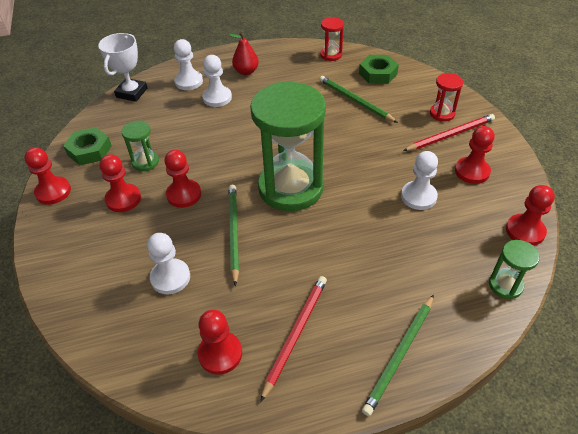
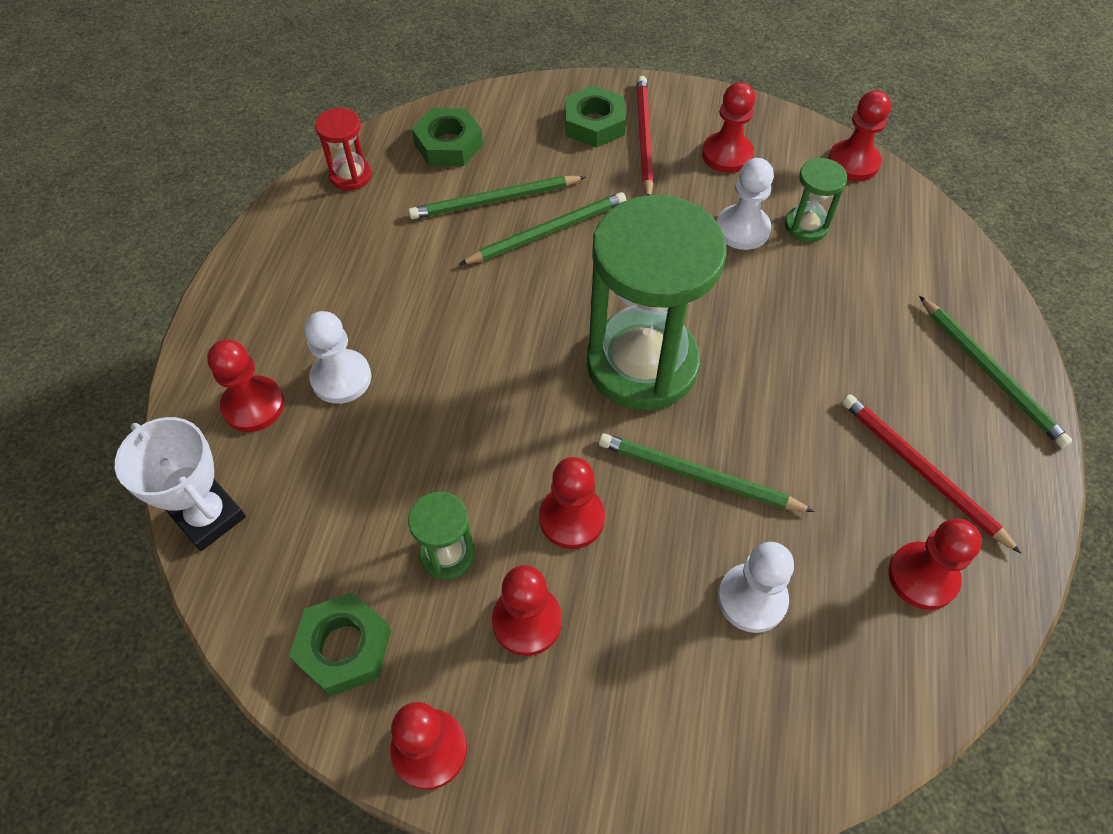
camera: 65 degrees left, 10 degrees up
(189, 81) = (253, 405): white pawn -> red pawn
(246, 71) = (298, 306): red pear -> none
(350, 125) = (548, 232): none -> green pencil
(442, 114) = (594, 124): red hourglass -> green nut
(505, 285) = (926, 224): green hourglass -> green hourglass (806, 226)

